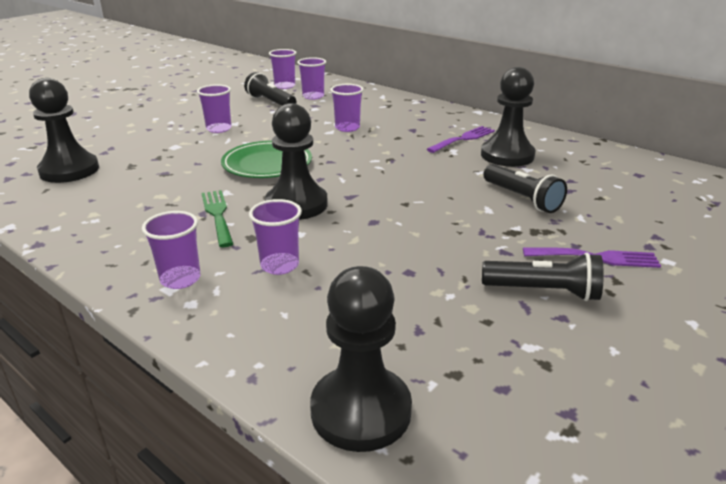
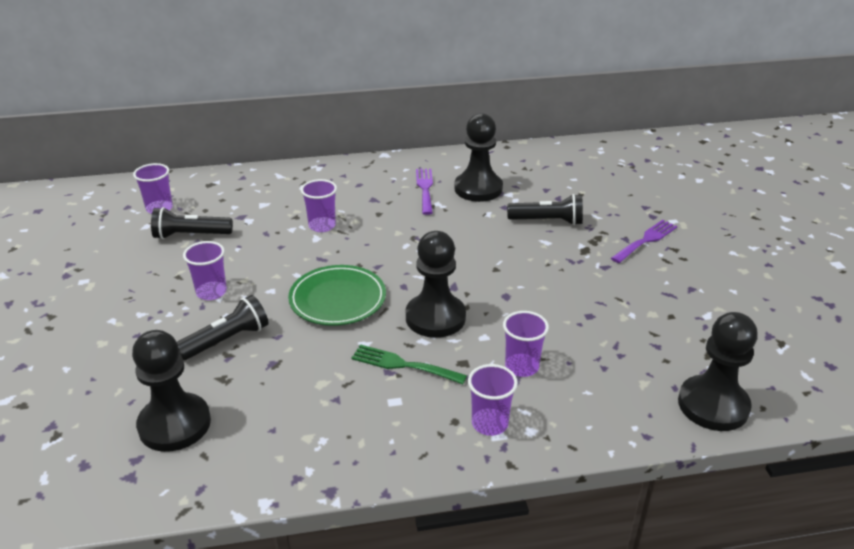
camera: 50 degrees left, 5 degrees up
(313, 96) = (217, 207): purple cup -> none
(543, 291) = (661, 279): black flashlight -> black flashlight (227, 340)

